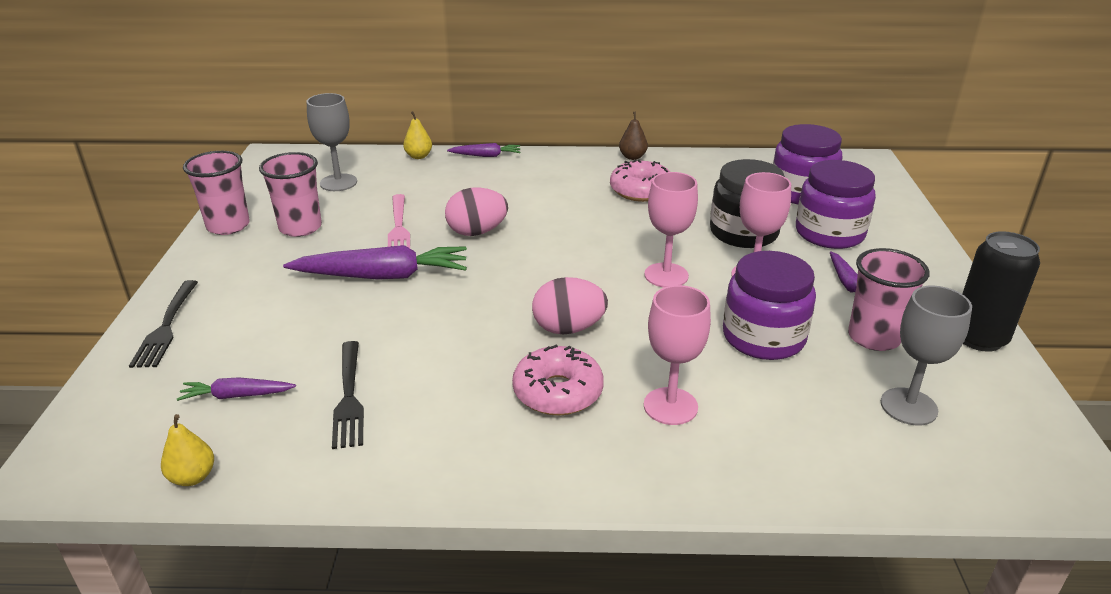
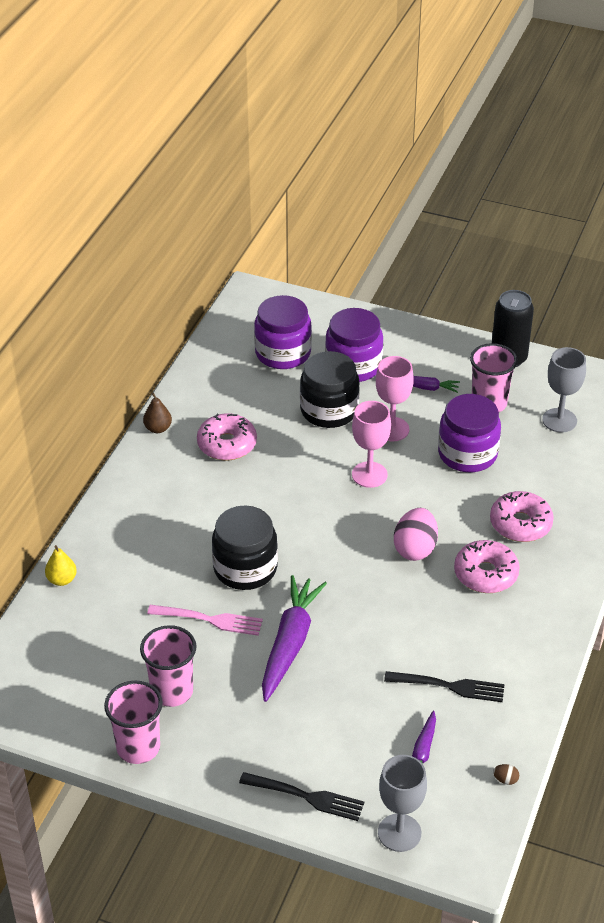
camera: 70 degrees left, 10 degrees up
(193, 477) = (505, 780): yellow pear -> brown egg
(338, 182) = (88, 652): grey goblet -> grey goblet (399, 833)
(477, 232) = (245, 568): pink egg -> black jar
(486, 156) = (92, 528): purple carrot -> none
(670, 406) = (520, 524): pink goblet -> pink donut

